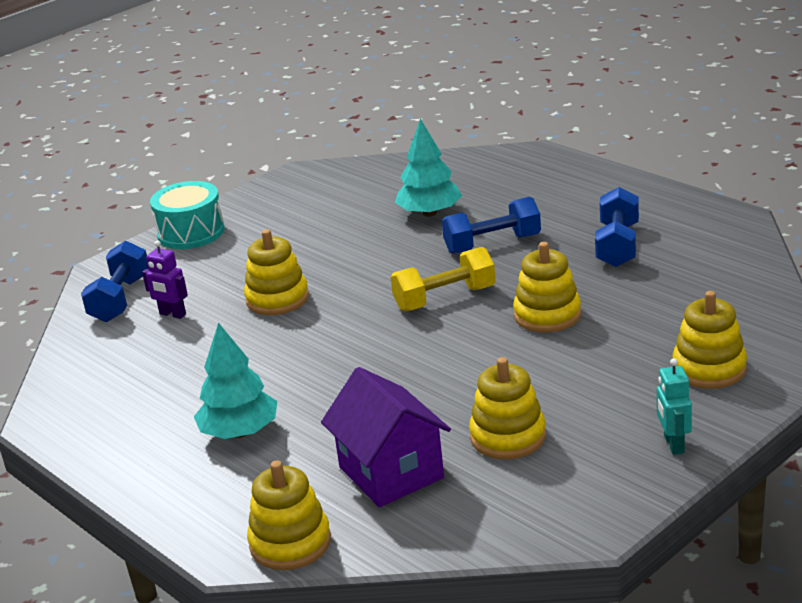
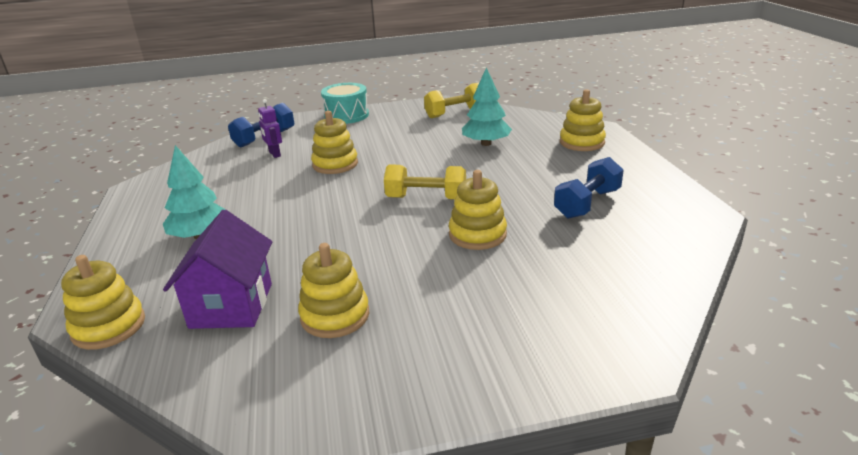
camera: 30 degrees right, 0 degrees up
(338, 185) = (455, 113): none -> yellow dumbbell
(492, 244) = (501, 174): blue dumbbell -> none
(673, 444) = (443, 388): turquoise robot -> none
(709, 368) = (551, 331): yellow stacking toy -> yellow stacking toy (582, 142)

